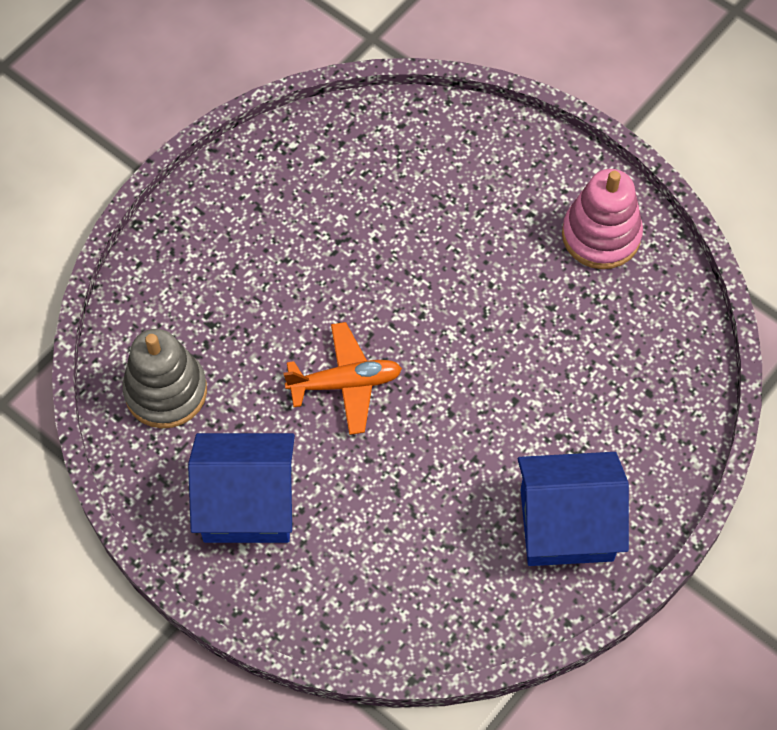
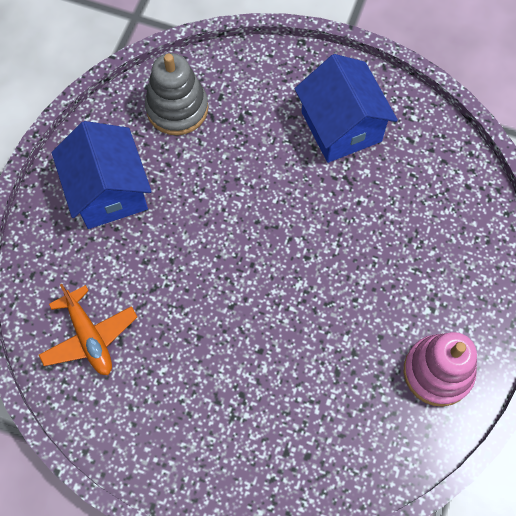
camera: 70 degrees right, 5 degrees up
(345, 383) = (228, 223): orange plane -> orange plane (89, 337)
(567, 525) = (166, 425): blue house -> blue house (341, 127)

